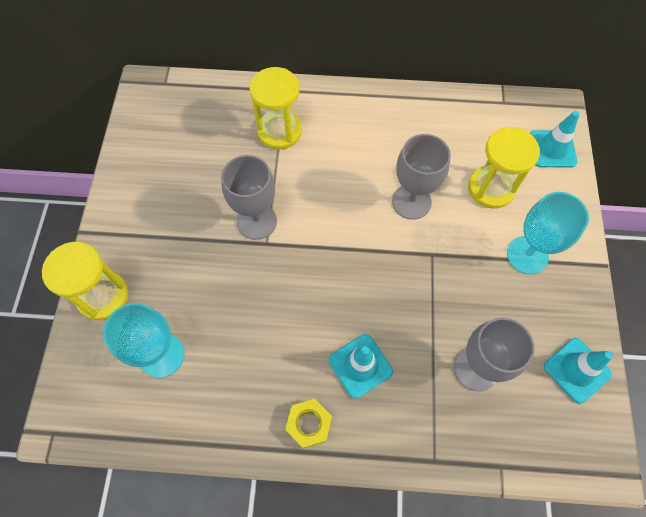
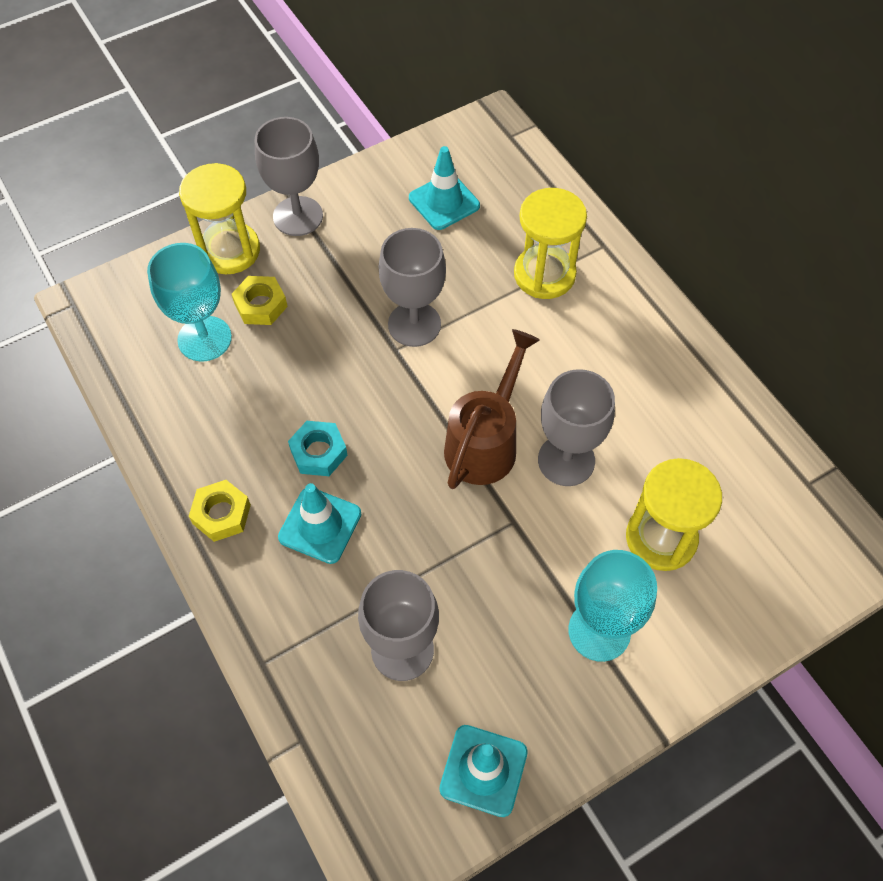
camera: 55 degrees right, 5 degrees down
(114, 237) = (298, 216): none -> grey goblet
(165, 303) = (260, 305): none -> yellow nut
(307, 334) = (318, 452): none -> turquoise nut
(369, 235) = (485, 442): none -> brown watering can
(552, 149) = (788, 581): turquoise traffic cone -> turquoise traffic cone (444, 202)

